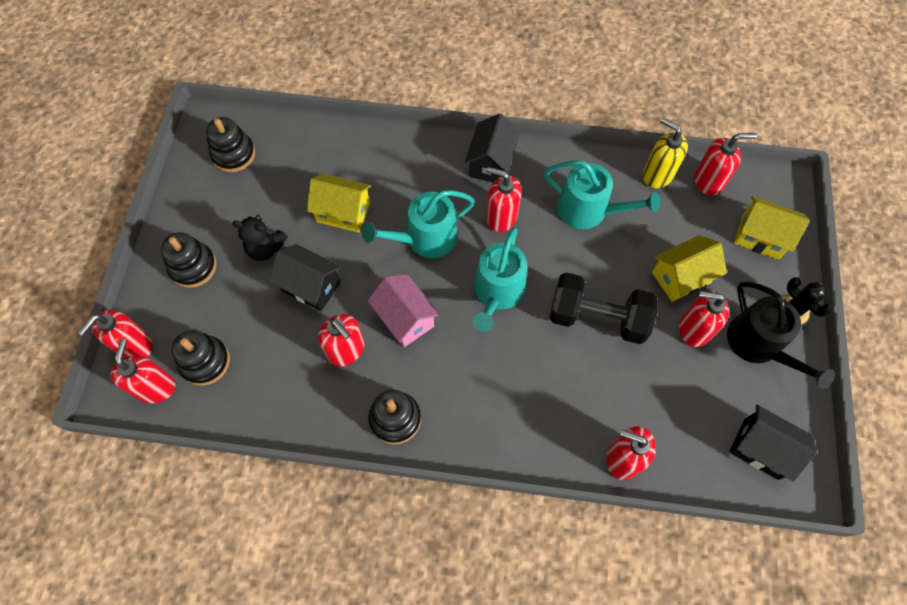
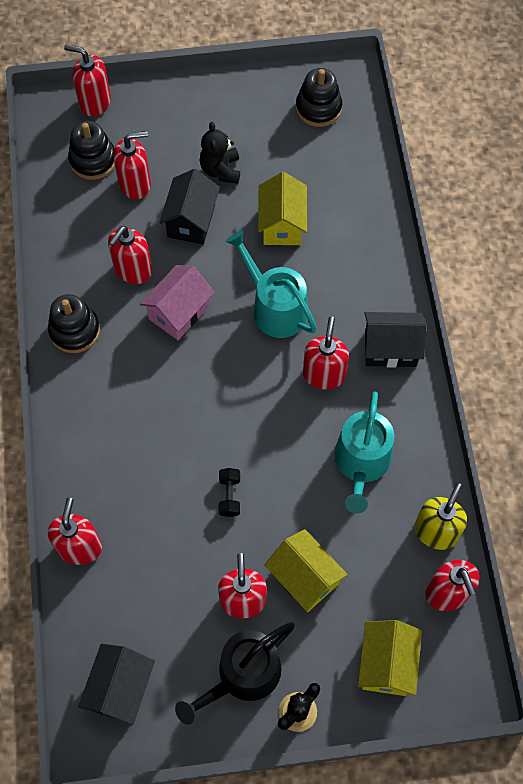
camera: 75 degrees right, 0 degrees up
(155, 387) = (60, 131): red soap dispenser -> red soap dispenser (135, 184)
(193, 266) = (184, 118): black stacking toy -> none
(497, 292) = (232, 390): turquoise watering can -> none
(597, 318) = (229, 496): black dumbbell -> black dumbbell, size x0.42

